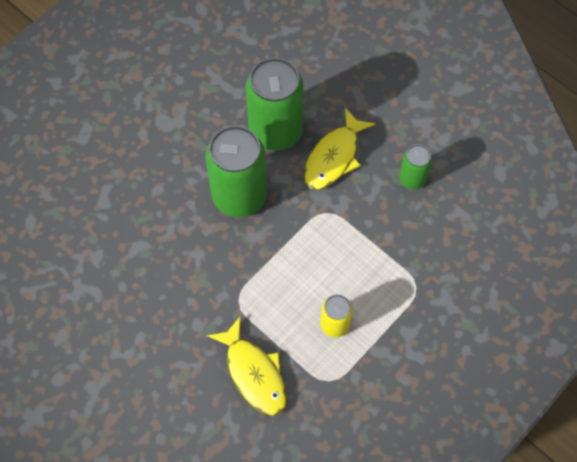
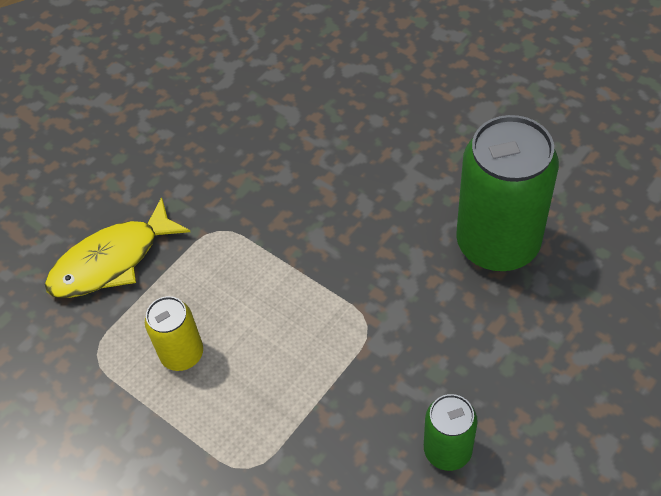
camera: 90 degrees right, 10 degrees down
(239, 196) = (379, 212): green can -> none
(334, 157) = (467, 327): yellow fish -> none

